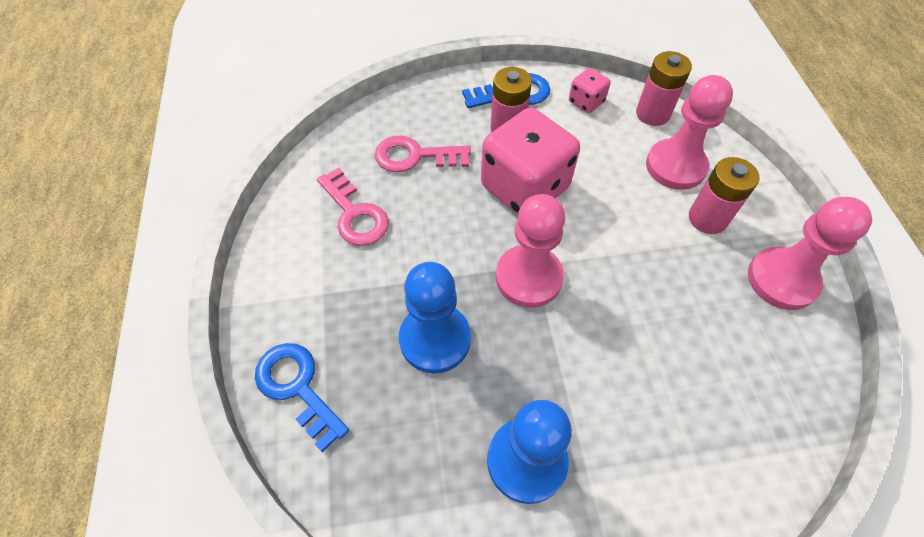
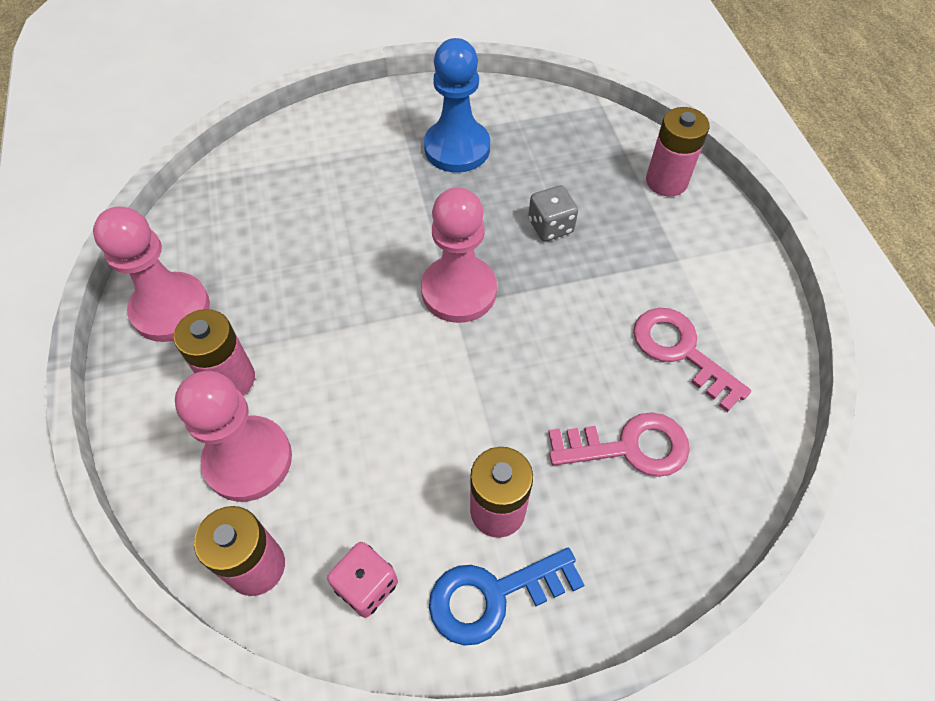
camera: 175 degrees right, 0 degrees up
(297, 388) = (666, 181): blue key -> pink battery
(435, 339) = (550, 226): blue pawn -> grey dice
(524, 188) = (467, 406): pink dice -> none

